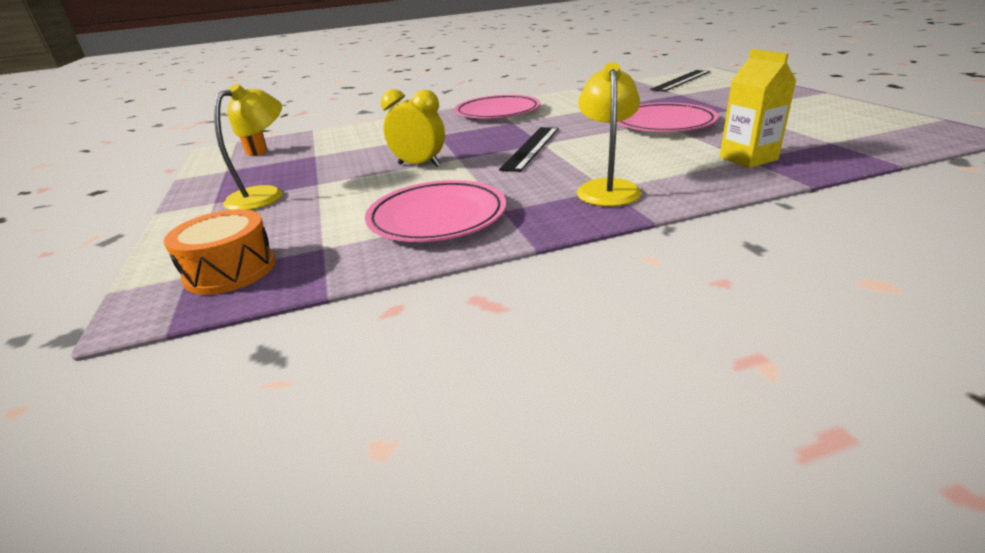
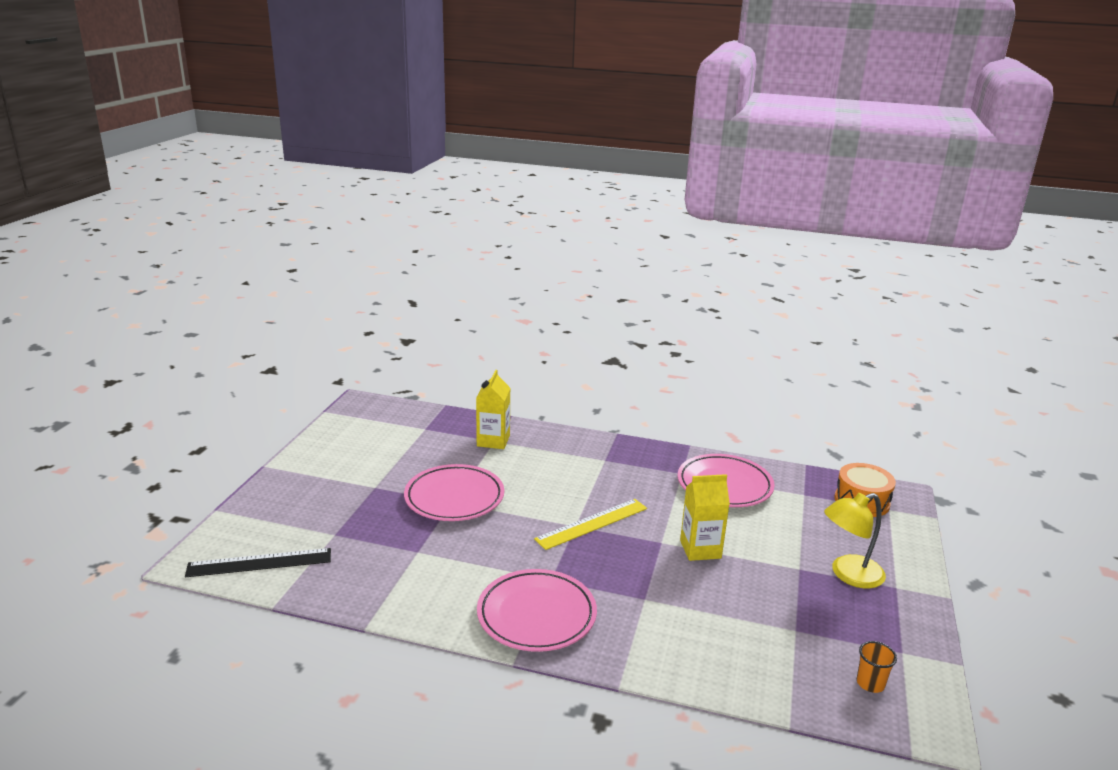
camera: 150 degrees left, 5 degrees down
(419, 165) = (700, 549): yellow clock -> yellow carton
(531, 148) = (592, 524): black ruler -> yellow ruler
(607, 188) = (605, 460): yellow lamp -> none

